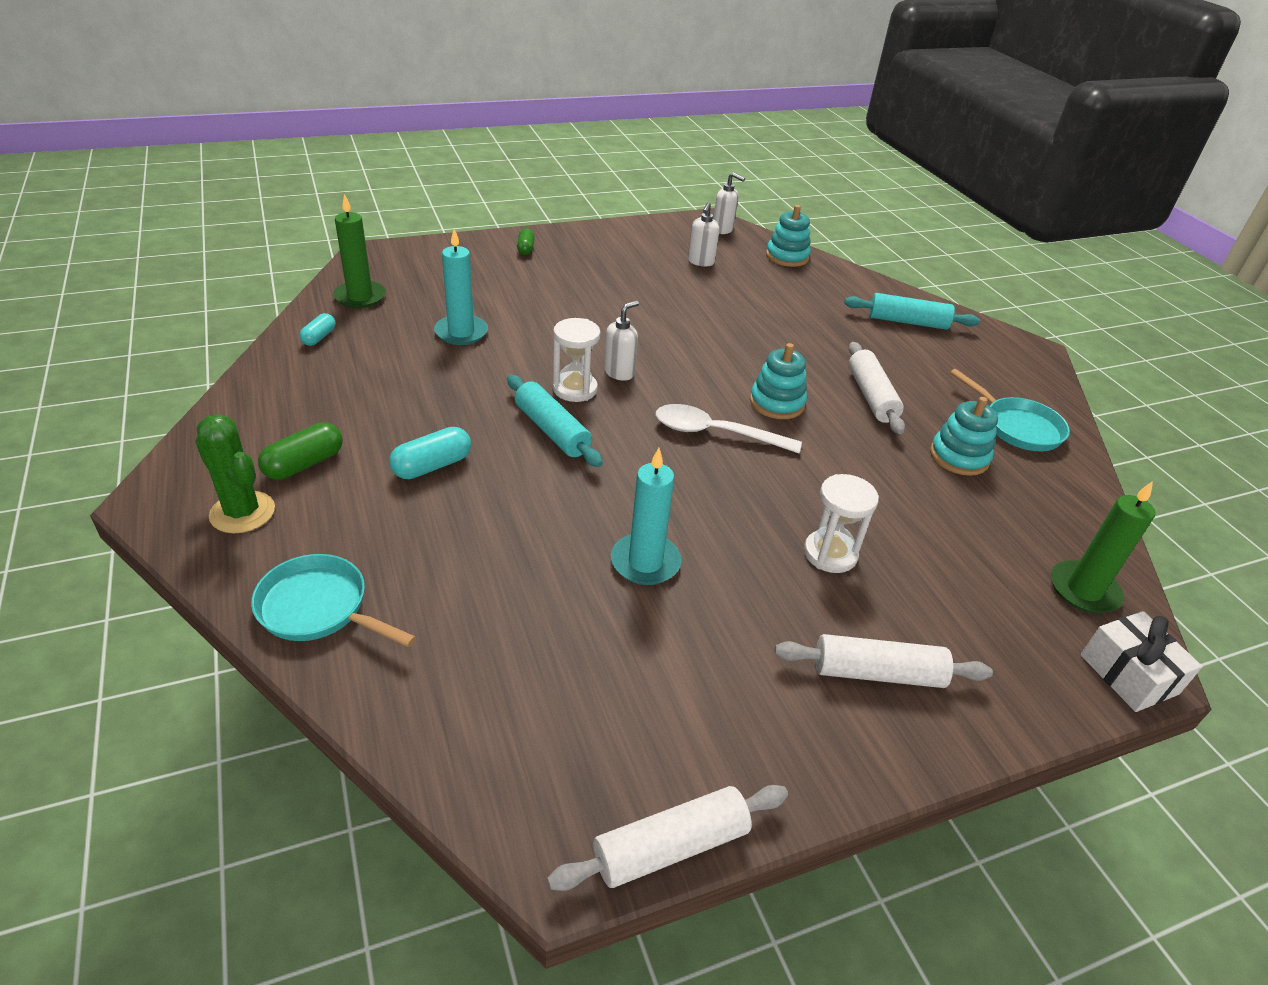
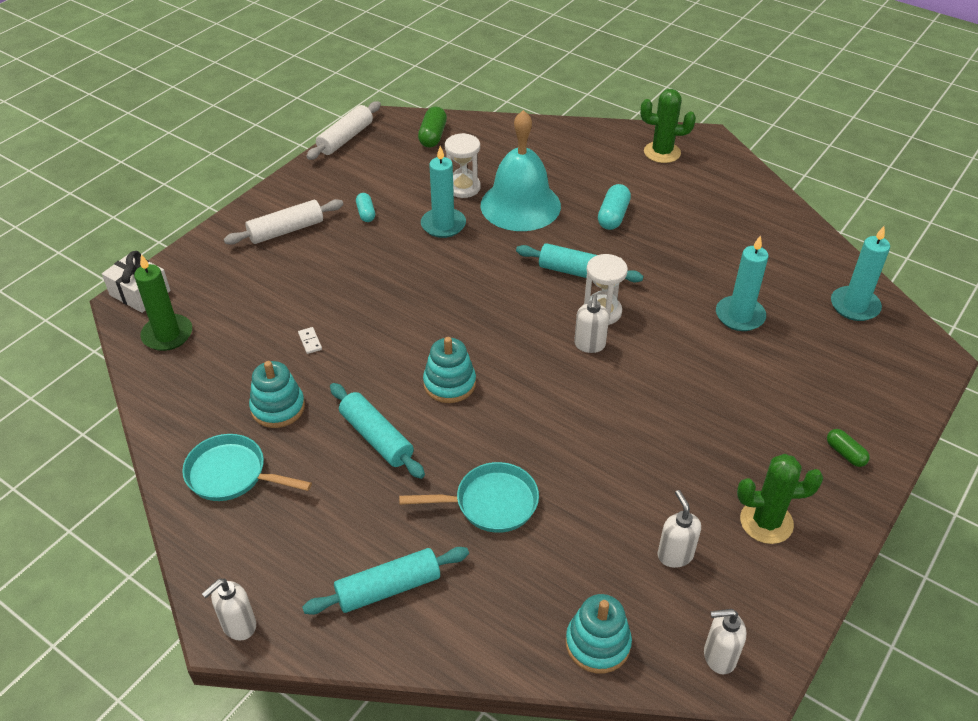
camera: 150 degrees right, 5 degrees up
(304, 464) = (675, 184): green capsule -> green capsule (433, 136)
(319, 337) = (812, 257): turquoise capsule -> turquoise capsule (366, 213)
(319, 608) = (568, 139): turquoise pan -> turquoise pan (490, 503)
(360, 297) = (854, 306): green candle -> turquoise candle
(519, 537) = (520, 205): none -> turquoise bell
(625, 249) = (766, 522): none -> green cactus
(715, 433) = (473, 329): white spoon -> none
(830, 554) = (341, 280): white hourglass -> white hourglass (463, 187)
(871, 396) = (376, 437): white rolling pin -> turquoise rolling pin
(901, 501) = (310, 341): none -> white domino
(1025, 347) = (238, 626): none -> white soap dispenser

